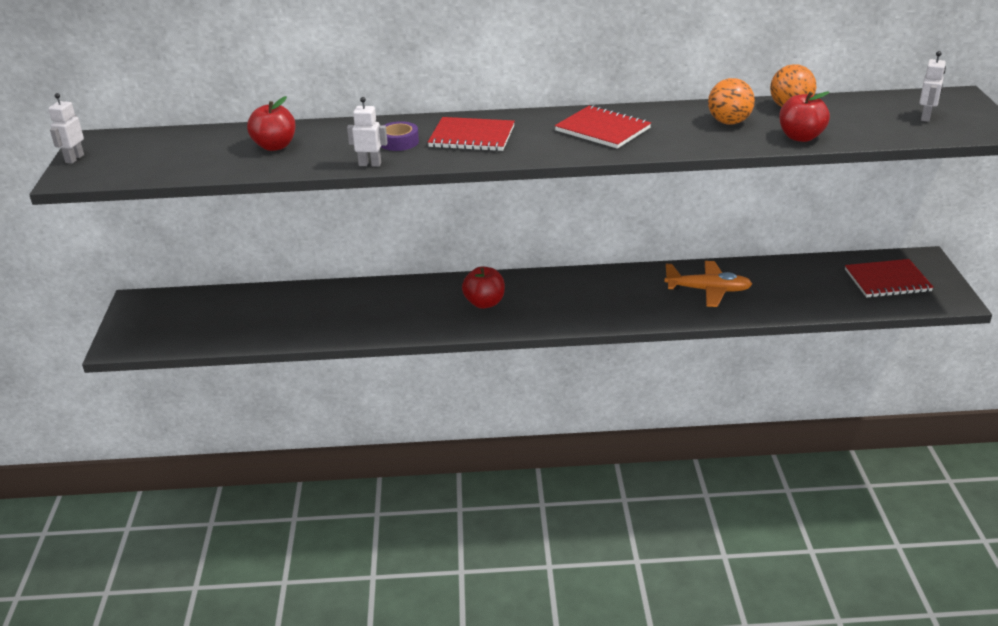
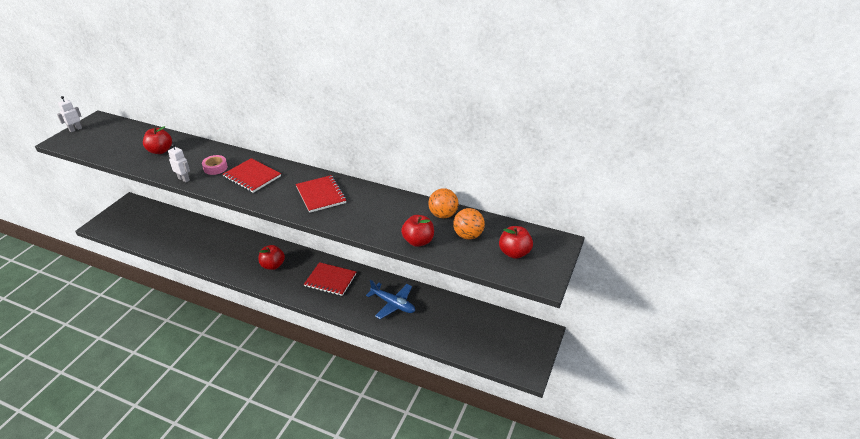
camera: 25 degrees right, 5 degrees up
(399, 142) = (215, 168): purple tape -> pink tape
(708, 290) = (393, 304): orange plane -> blue plane
(729, 122) = (393, 214): orange ball -> orange ball (468, 235)
(887, 280) = (503, 340): red notebook -> red notebook (330, 280)
(926, 117) = (514, 253): white robot -> red apple

